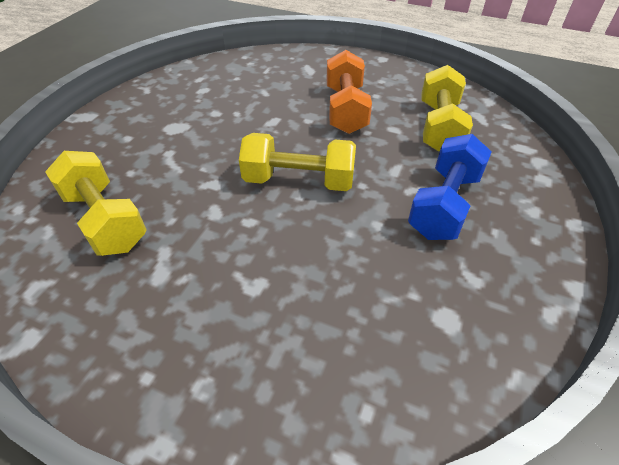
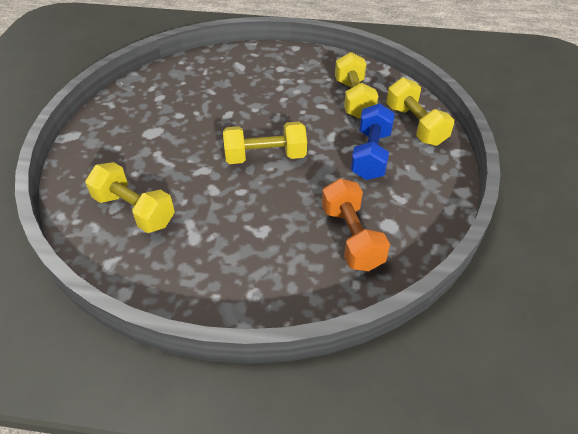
camera: 15 degrees left, 0 degrees up
(345, 109) = (280, 96): orange dumbbell -> orange dumbbell (351, 237)
(518, 175) = (415, 125): none -> yellow dumbbell

